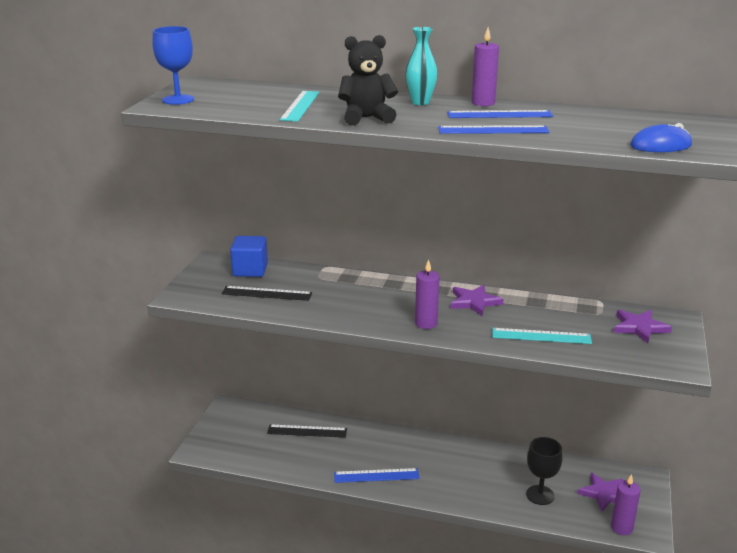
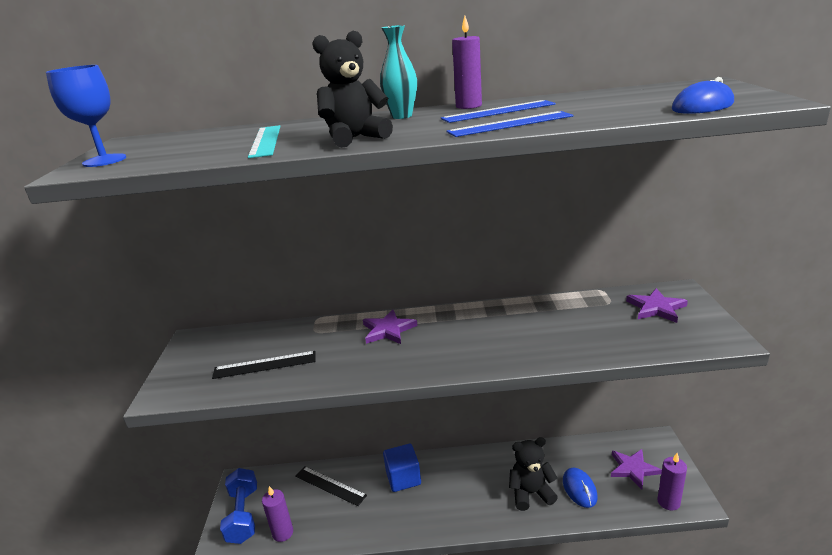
camera: 15 degrees left, 0 degrees up
(223, 433) = (243, 515): none -> blue dumbbell
(250, 270) = (237, 341): blue cube -> blue cube (403, 478)
(307, 431) = (330, 485): black ruler -> black ruler turned 45 degrees clockwise
(376, 476) = (418, 517): blue ruler -> none
(426, 323) = (453, 357): purple candle -> purple candle (283, 533)
(474, 302) = (487, 320): purple star -> purple star (388, 330)
(490, 486) = (530, 493): none -> black teddy bear
(540, 495) = (579, 489): black goblet -> blue mouse
(541, 336) = (575, 341): turquoise ruler -> none

